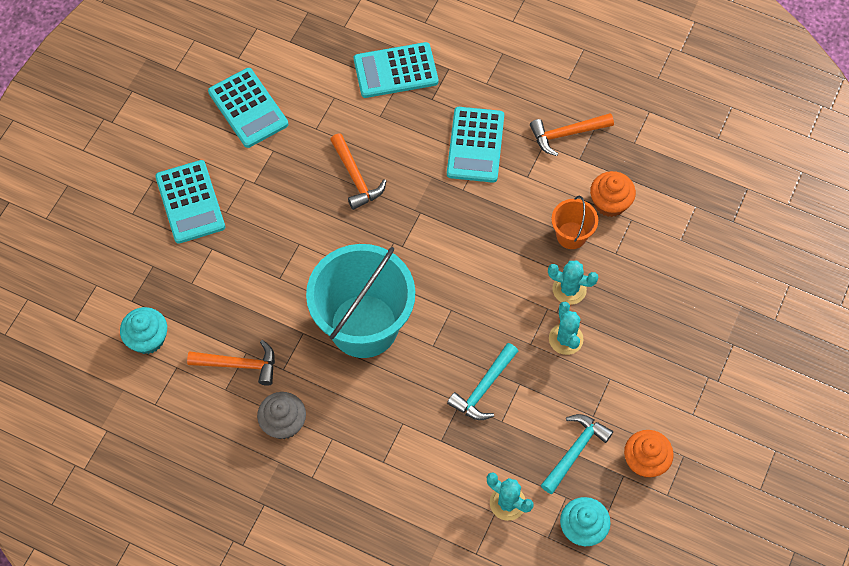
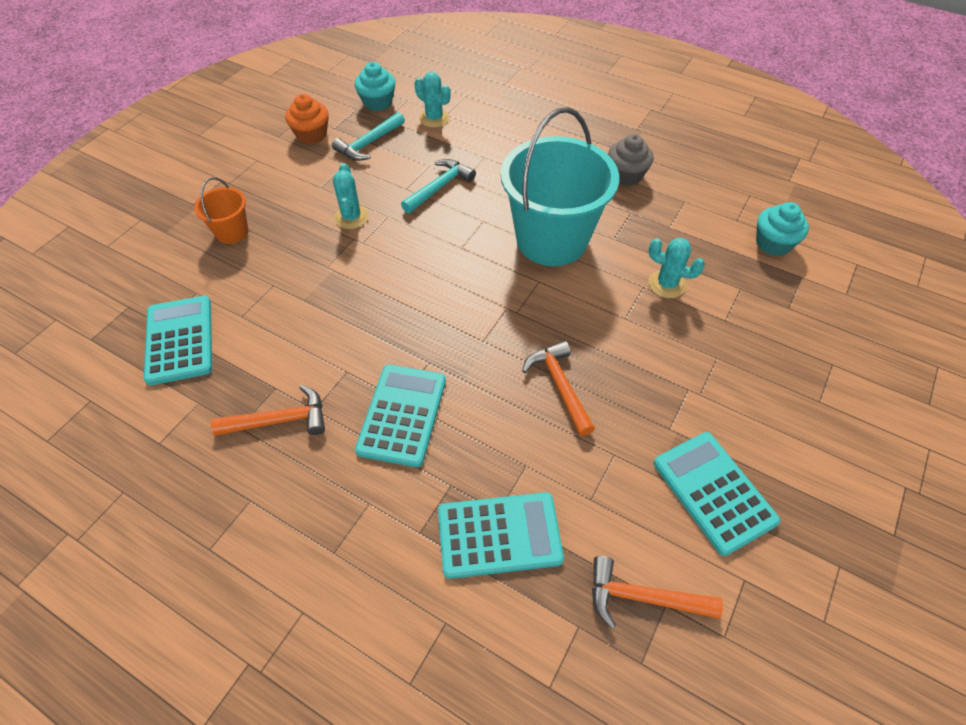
camera: 175 degrees left, 10 degrees down
(190, 202) = (764, 371): turquoise calculator -> turquoise calculator (180, 340)
(239, 364) = (675, 218): orange hammer -> orange hammer (643, 597)
(569, 289) = (334, 256): turquoise cactus -> turquoise cactus (666, 284)
(571, 235) = (314, 305): orange bucket -> orange bucket (232, 232)
(610, 203) = (258, 335): orange cupcake -> none

